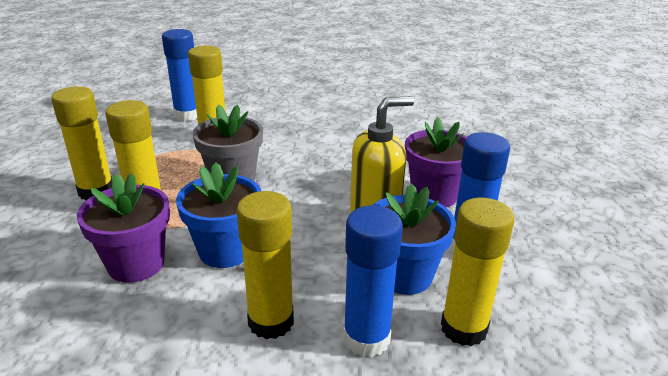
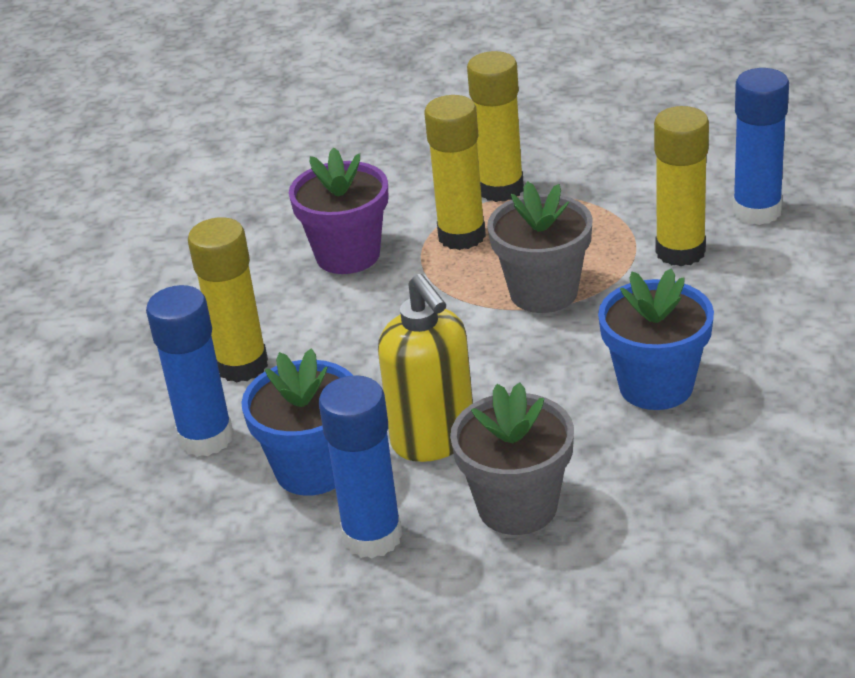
camera: 95 degrees right, 5 degrees up
(225, 250) = (371, 314): blue flower pot -> blue flower pot (656, 386)
(434, 195) = (517, 507): purple flower pot -> grey flower pot
(463, 328) = (210, 518): yellow glue stick -> none

